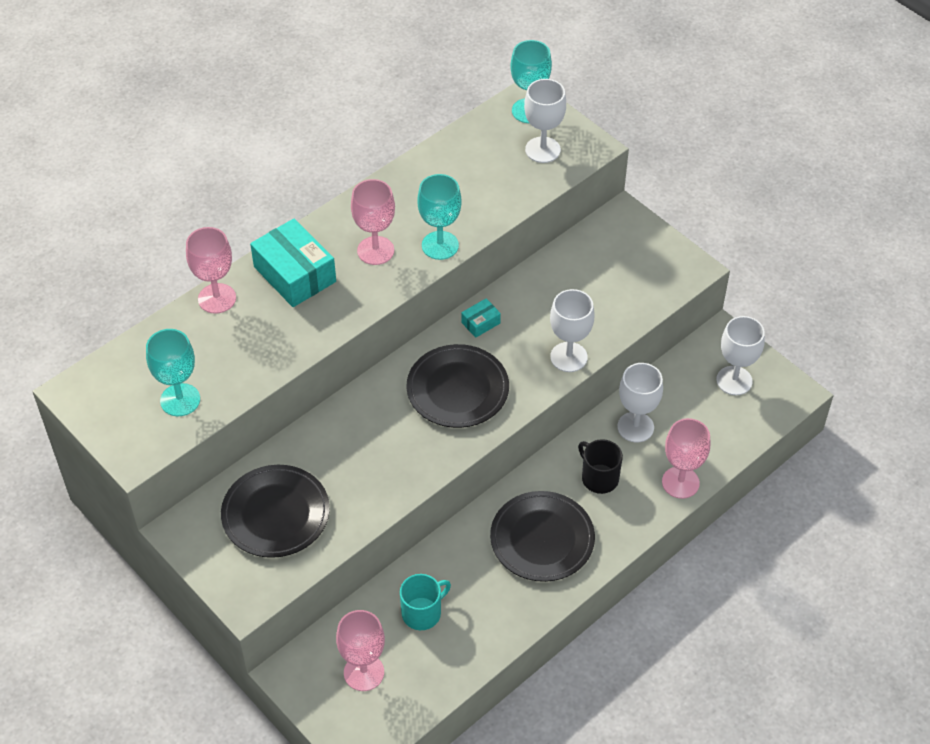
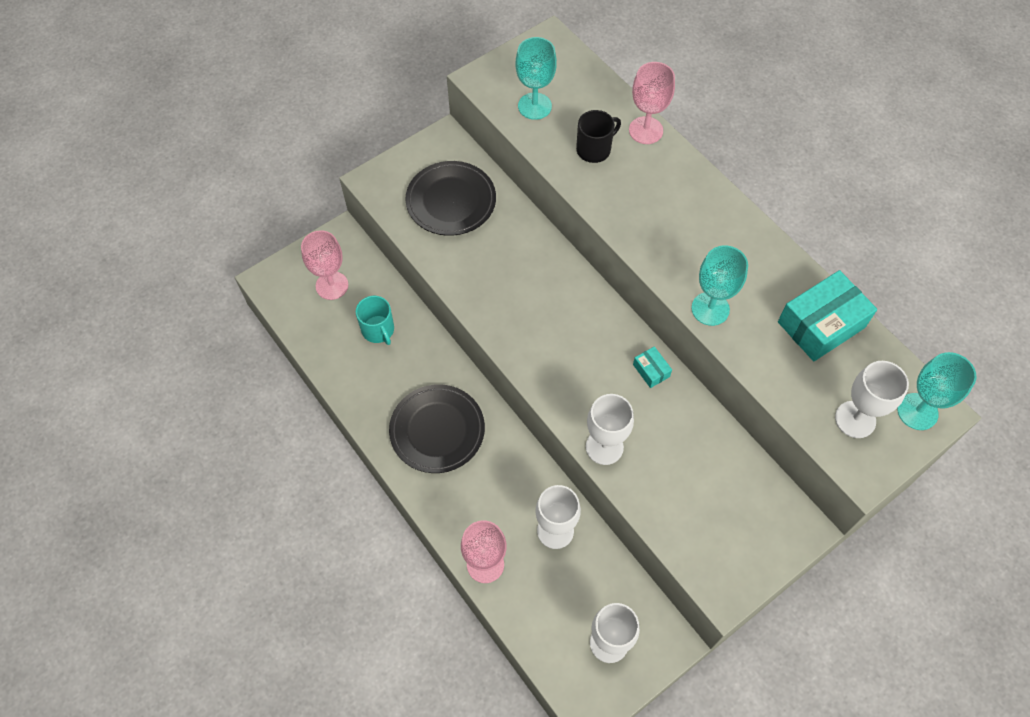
camera: 95 degrees right, 10 degrees up
(295, 274) = (673, 188): turquoise box -> turquoise box (821, 325)
(375, 250) = (703, 253): pink goblet -> none
(457, 389) = (570, 344): black plate -> none
(599, 478) = (498, 488): black mug -> black mug (594, 149)

